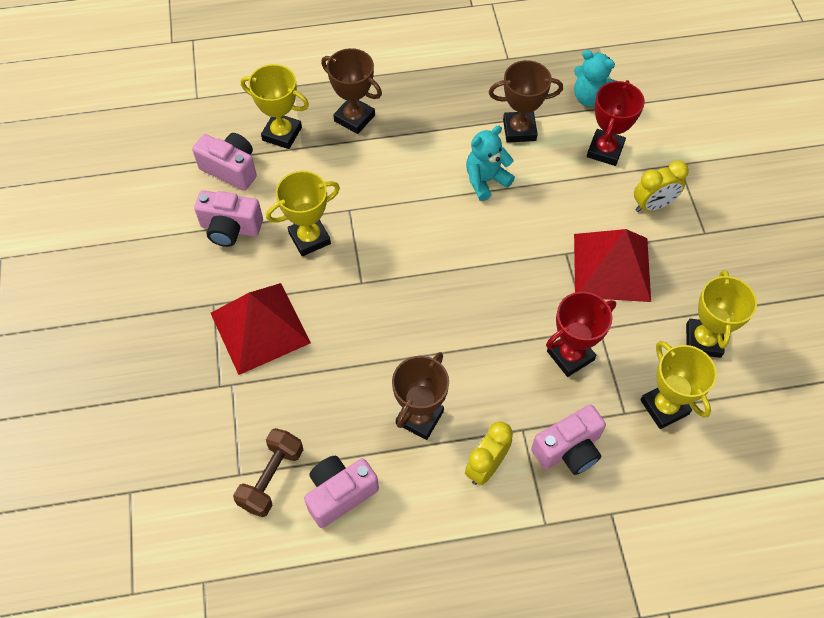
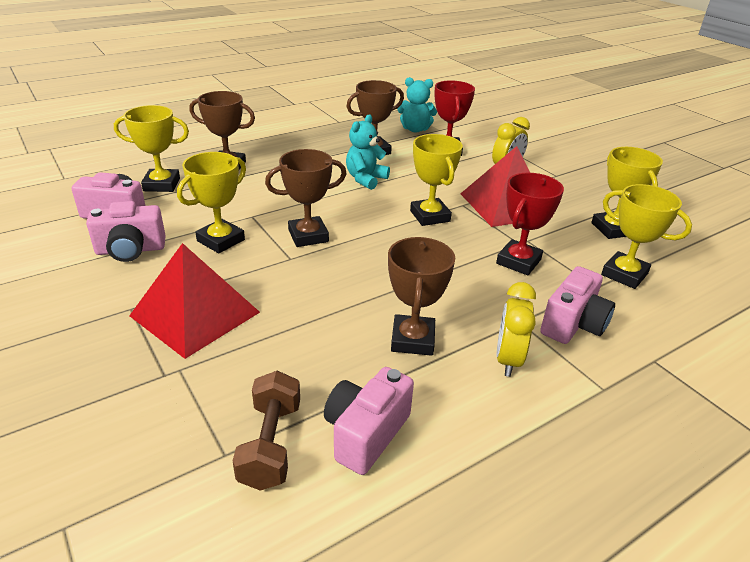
camera: 25 degrees left, 25 degrees down
(389, 256) = (308, 236): none -> brown trophy
(521, 261) = (430, 216): none -> yellow trophy

